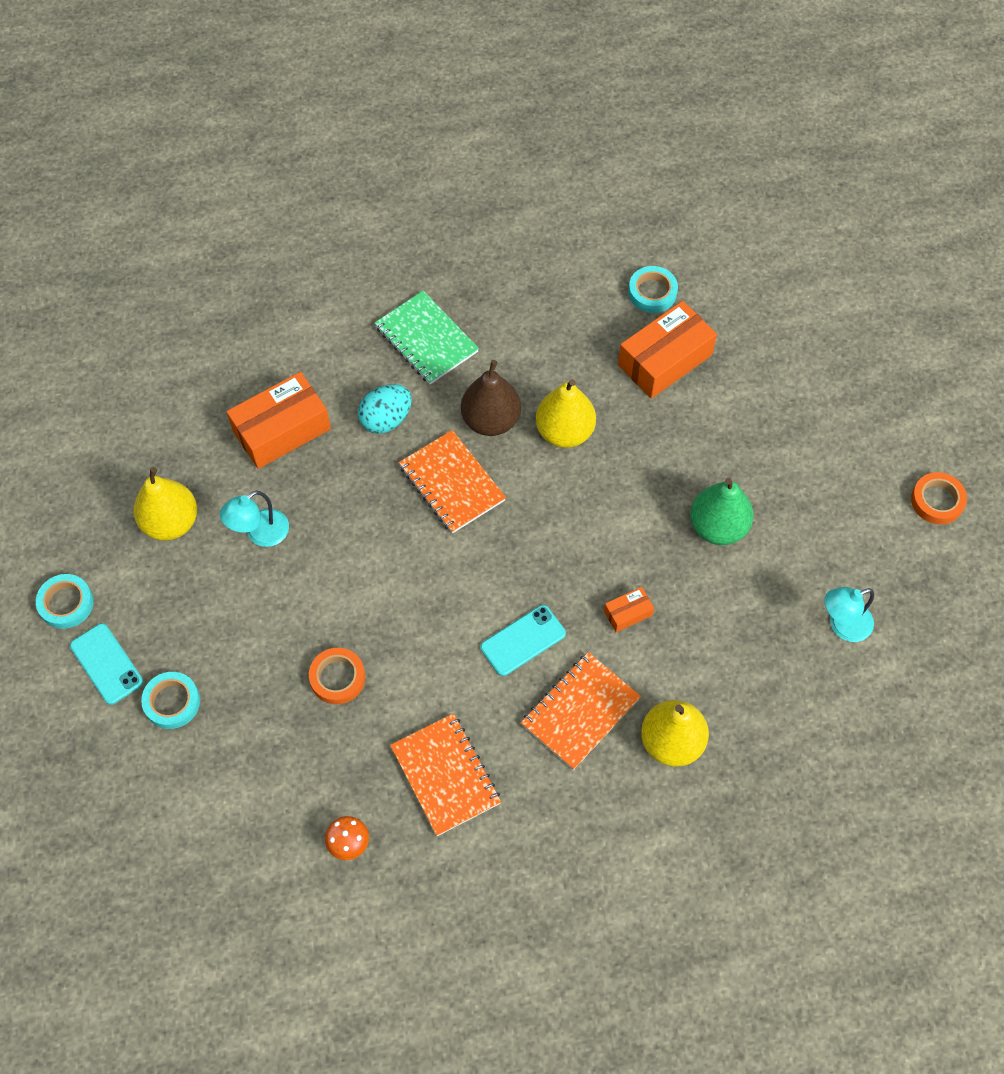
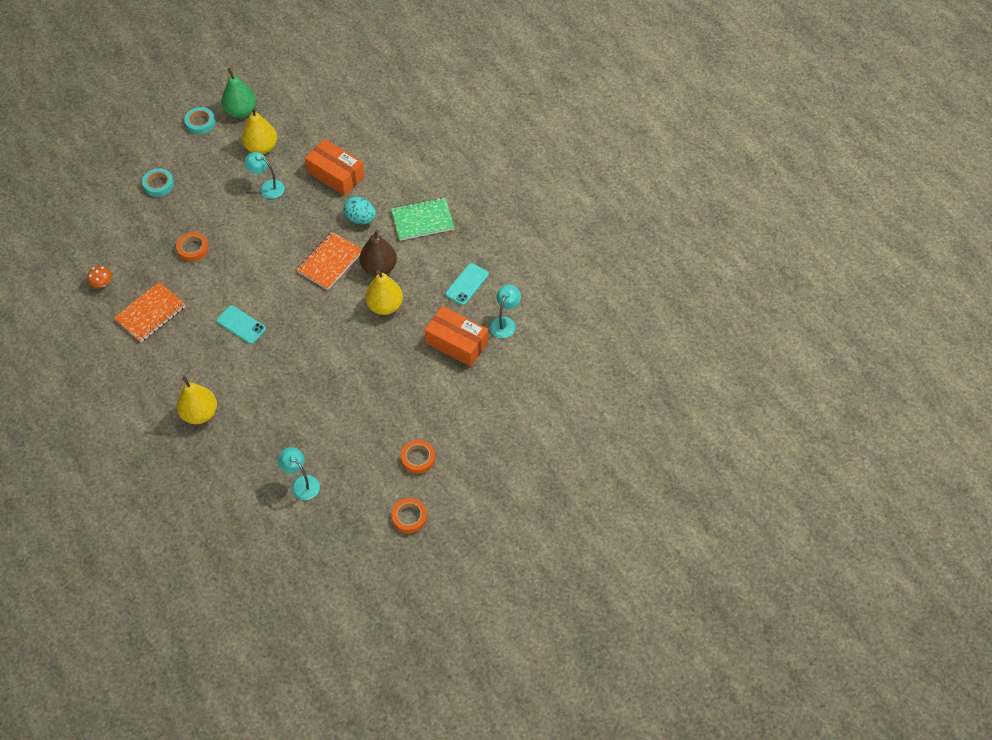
camera: 70 degrees right, 5 degrees down
(107, 664) = (172, 151): turquoise phone -> turquoise phone (467, 284)
(426, 339) = (422, 220): green notebook -> green notebook turned 45 degrees clockwise
(580, 711) = (205, 364): orange notebook -> none
(628, 613) = (274, 370): orange box -> none
(652, 292) = (505, 322): turquoise tape -> turquoise lamp
(718, 527) = (347, 401): green pear -> green pear (241, 111)
(844, 463) = (418, 458): none -> orange tape

